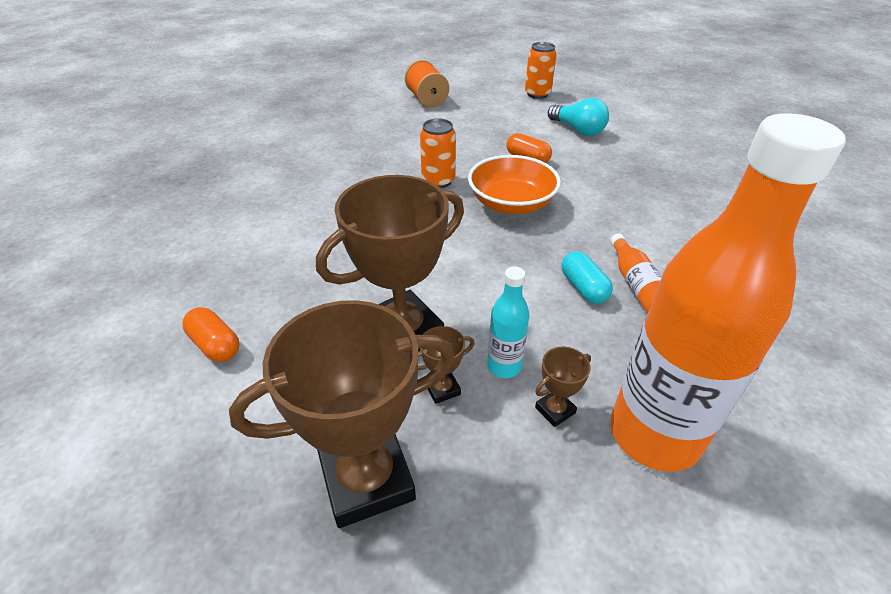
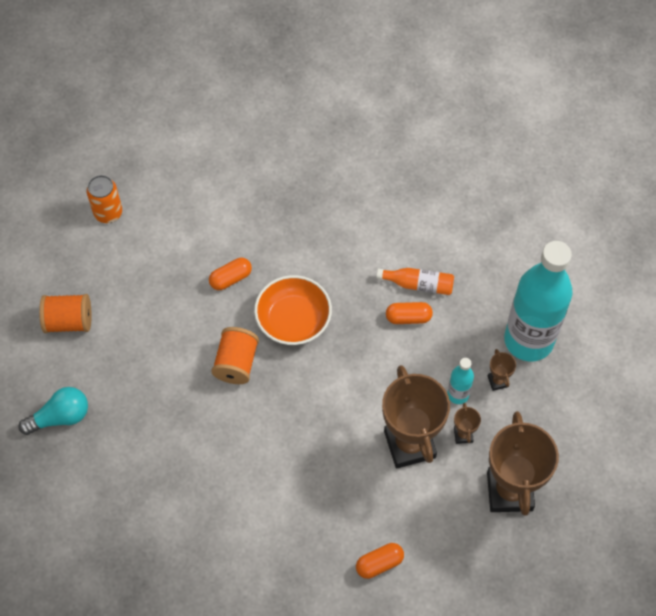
camera: 70 degrees left, 20 degrees up
(438, 181) = (236, 363): orange can -> orange spool
(578, 130) = (199, 214): turquoise light bulb -> turquoise light bulb (60, 417)
(583, 288) = (408, 317): turquoise capsule -> orange capsule
(654, 434) = (528, 340): orange bottle -> turquoise bottle

